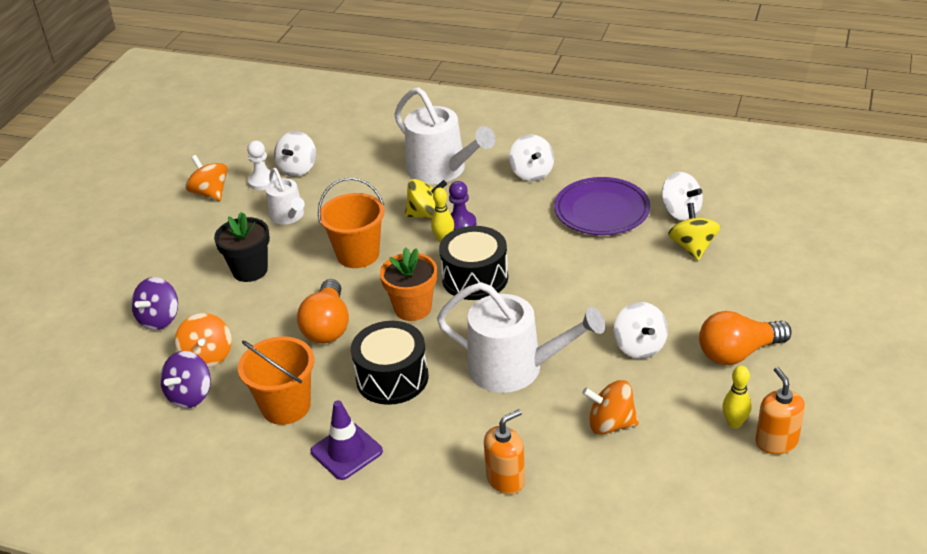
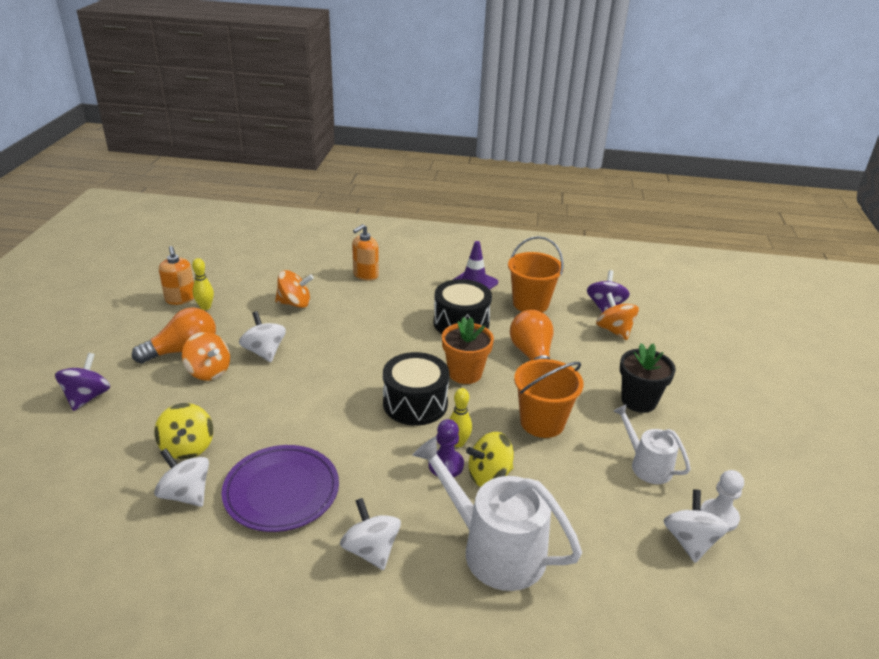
camera: 165 degrees right, 5 degrees down
(159, 319) = (680, 355): purple spinning top -> purple spinning top (87, 397)
(210, 193) = (767, 494): orange spinning top -> orange spinning top (208, 371)
(514, 368) = (367, 333): white watering can -> none

